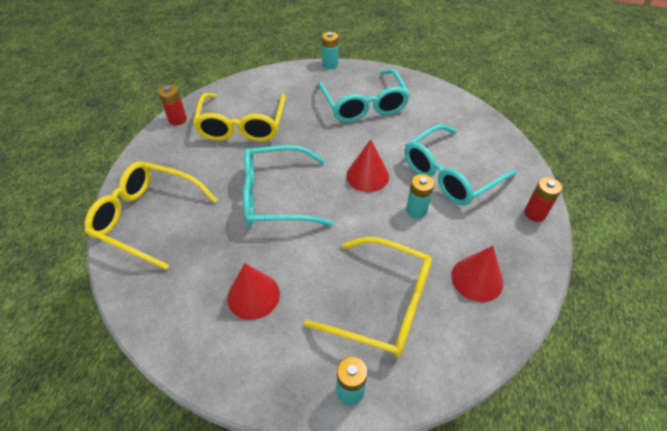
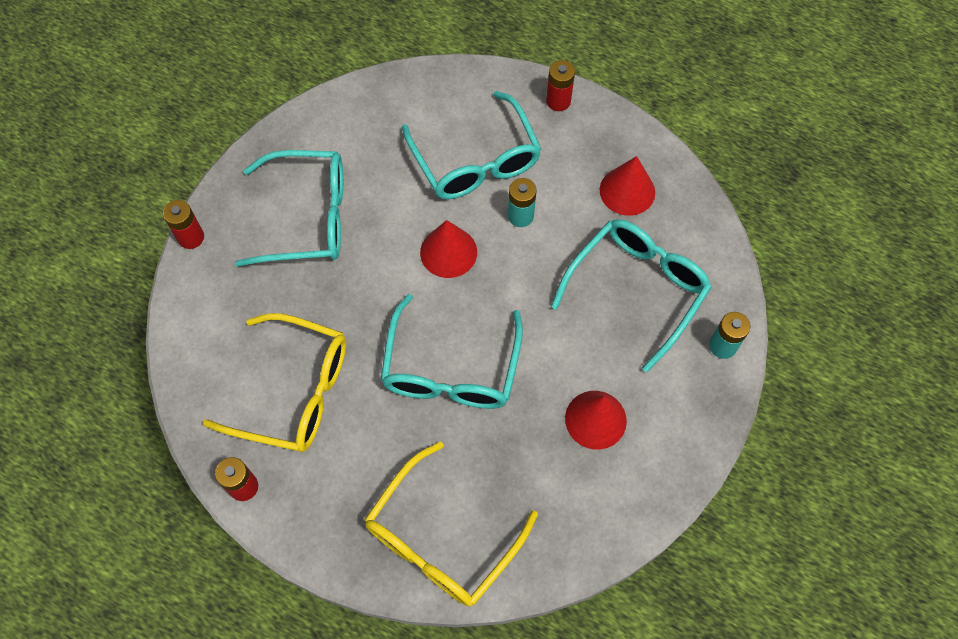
camera: 75 degrees left, 15 degrees up
(330, 65) = (191, 237): turquoise battery -> red battery
(383, 304) = (636, 289): yellow glasses -> turquoise glasses

